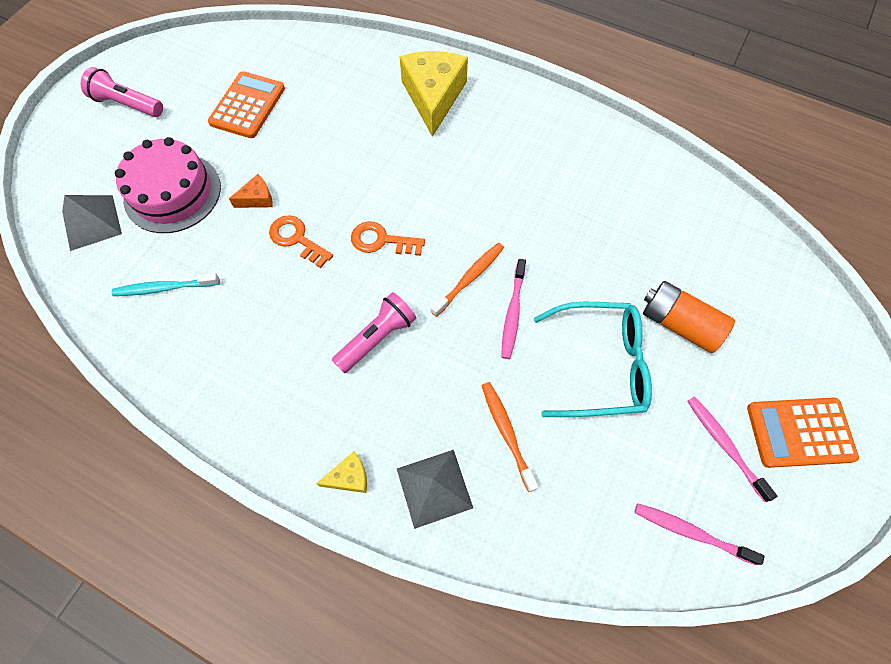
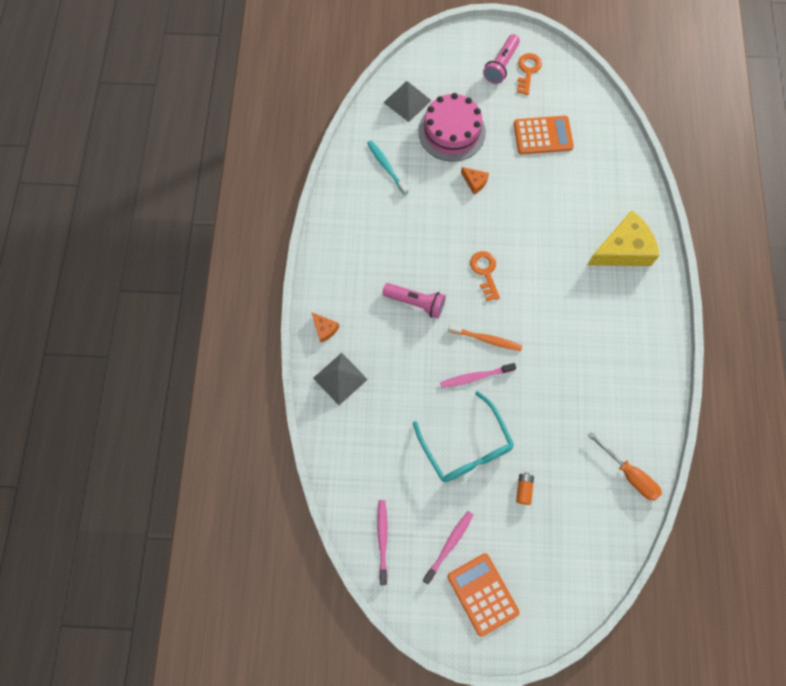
camera: 65 degrees right, 5 degrees up
(127, 104) = (501, 65): pink flashlight -> pink flashlight turned 150 degrees counterclockwise
(297, 239) = (458, 221): orange key -> orange key (528, 71)
(349, 477) = (324, 329): yellow cheese -> orange cheese
(507, 433) = (392, 406): orange toothbrush -> none
(679, 324) = (524, 489): orange battery -> orange battery, size x0.50
(698, 209) = (629, 474): none -> orange screwdriver

